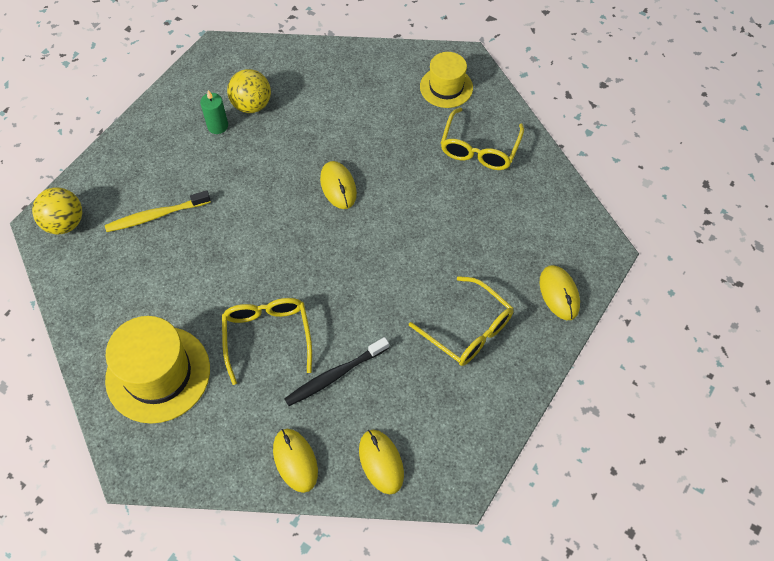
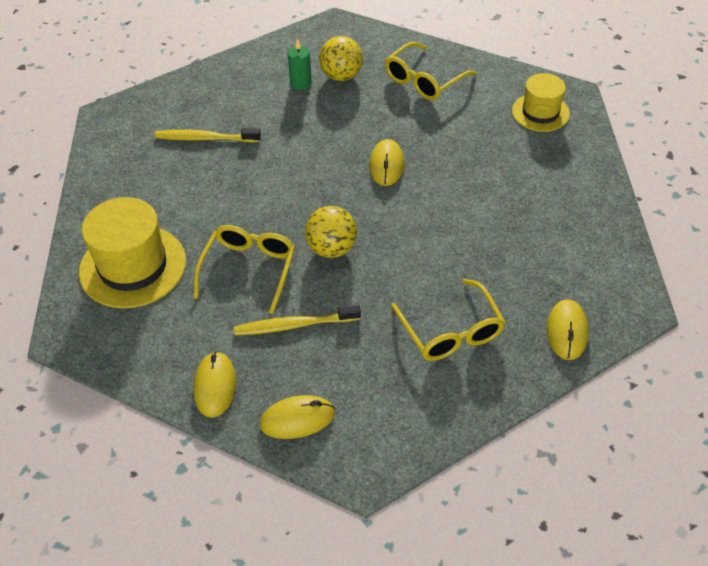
camera: 25 degrees right, 10 degrees down
(65, 223) = (124, 121): yellow ball -> yellow ball (331, 249)
(334, 375) = (294, 325): black toothbrush -> yellow toothbrush
(381, 462) = (297, 419): yellow mouse -> yellow mouse turned 75 degrees clockwise
(479, 148) = (547, 174): yellow glasses -> yellow glasses (424, 80)

